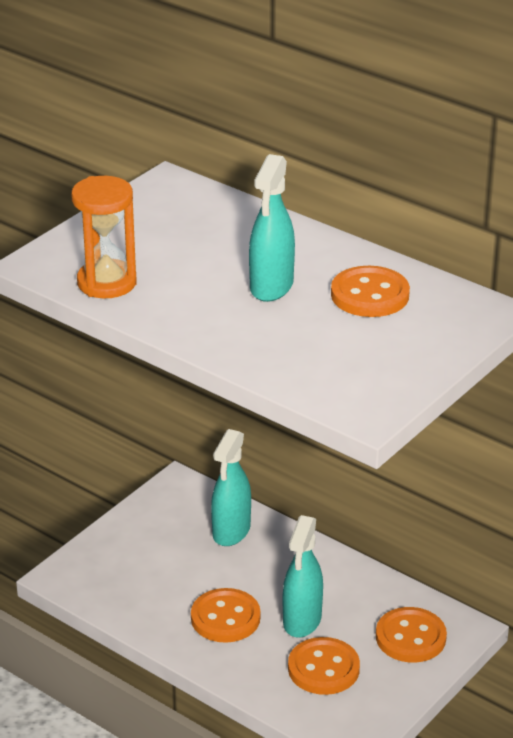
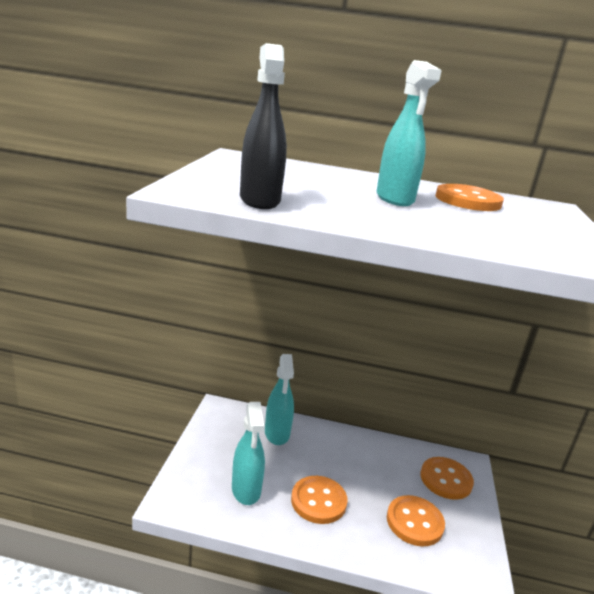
camera: 30 degrees left, 10 degrees down
(107, 283) = (259, 200): orange hourglass -> black spray bottle
(302, 621) = (371, 487): turquoise spray bottle -> turquoise spray bottle (246, 490)

